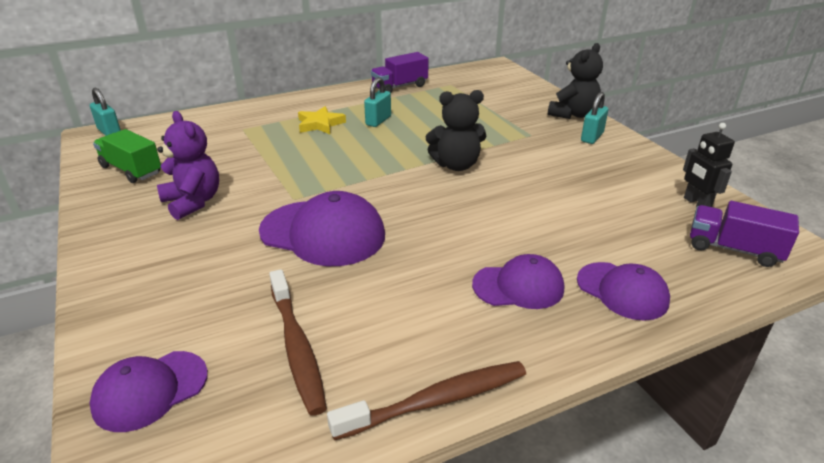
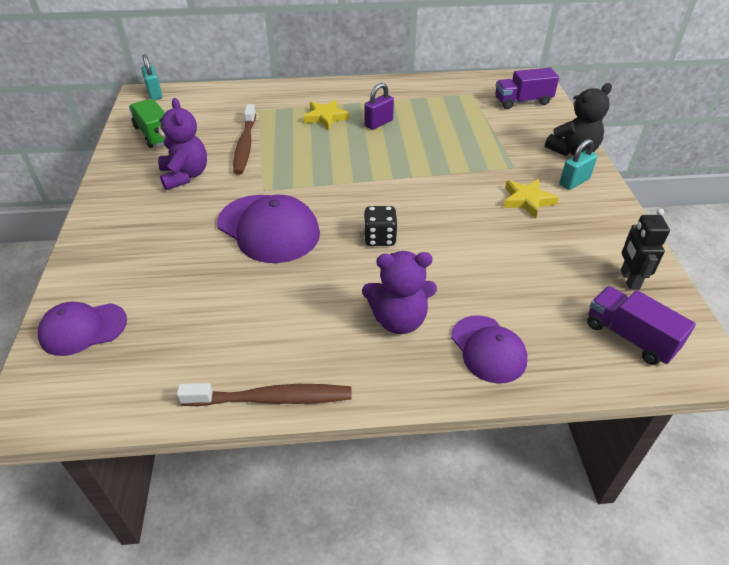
camera: 20 degrees right, 10 degrees up
(297, 347) = (196, 324): brown toothbrush -> brown toothbrush (245, 145)
(378, 121) = (378, 123): turquoise padlock -> purple padlock
(400, 87) = (420, 88): purple truck -> purple truck (522, 101)
(447, 217) = (380, 238): none -> black dice
(456, 165) = (420, 186): black teddy bear -> none
(518, 286) = (399, 320): purple cap -> purple teddy bear
(563, 159) = (527, 200): none -> yellow star

